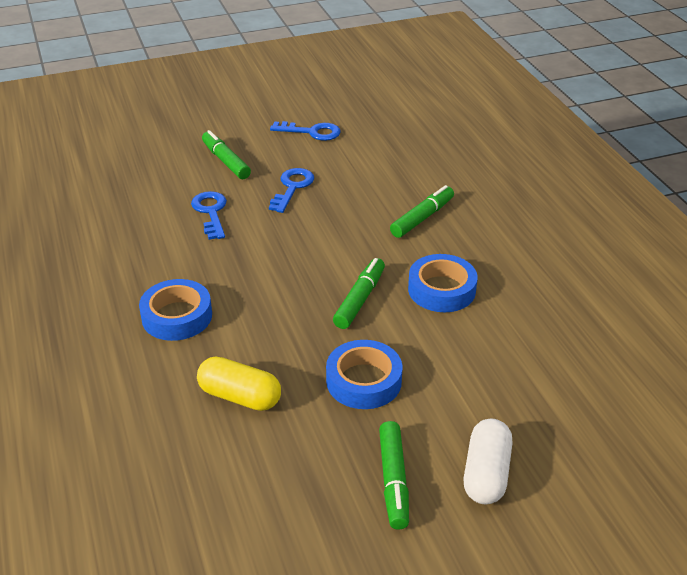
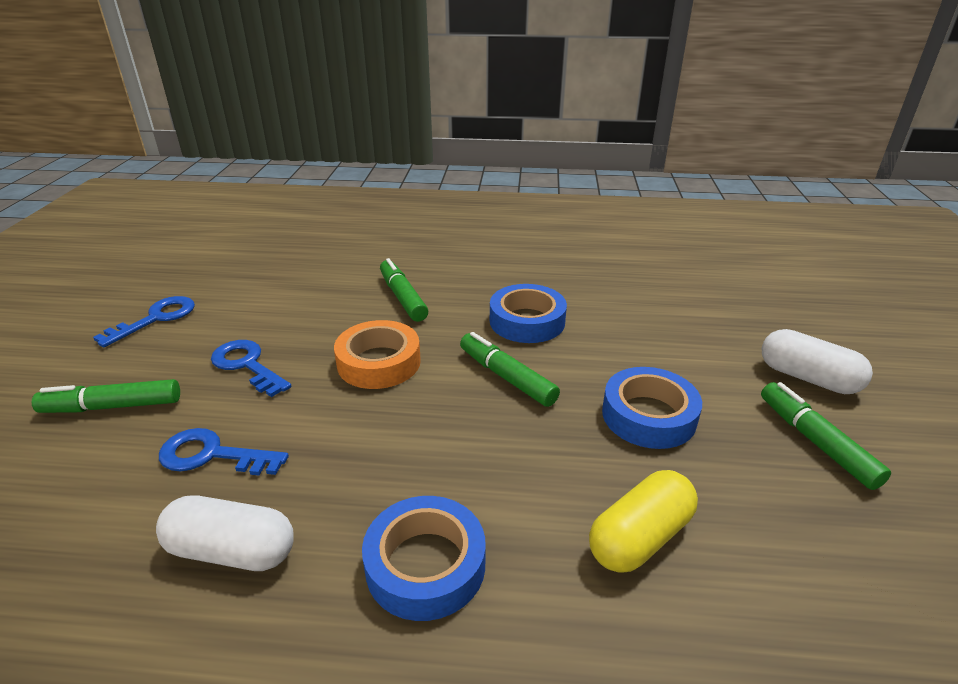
camera: 65 degrees left, 5 degrees down
(153, 249) = (232, 551): none -> white capsule
(334, 237) = (379, 362): none -> orange tape
(393, 480) = (815, 441): green marker -> green marker turned 135 degrees counterclockwise

